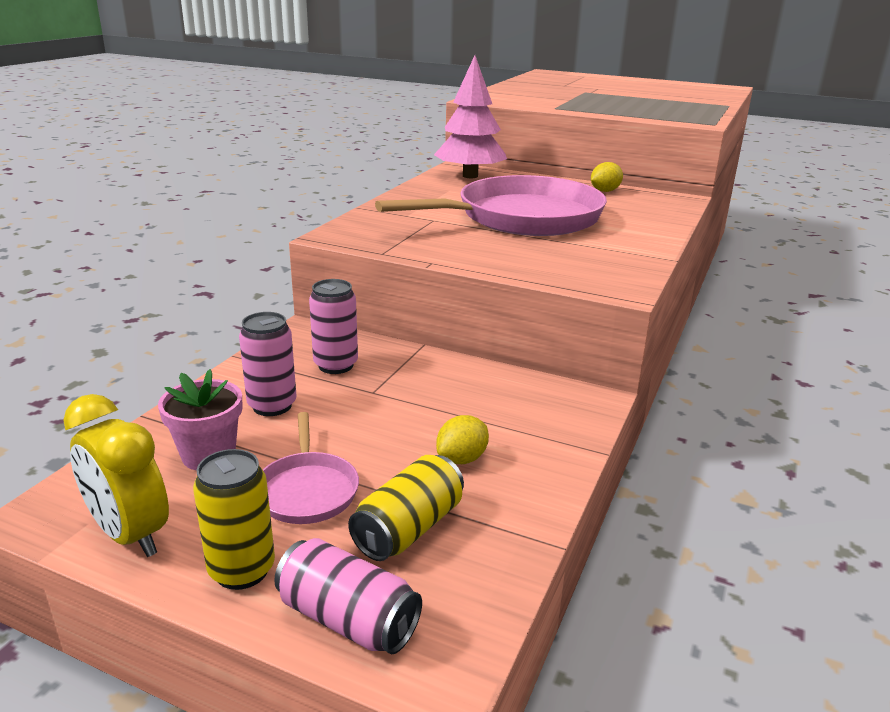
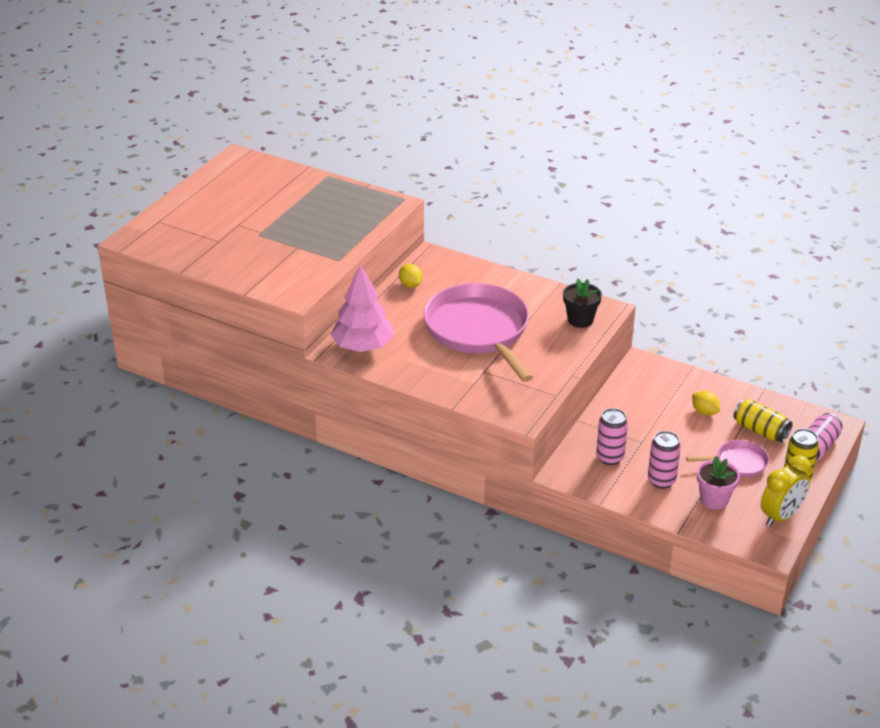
camera: 85 degrees left, 10 degrees up
(579, 270) = (580, 320): none -> black flower pot

